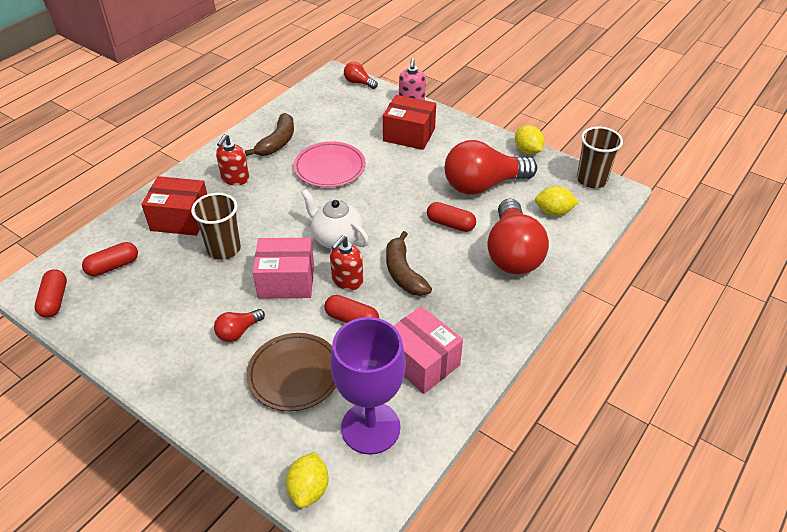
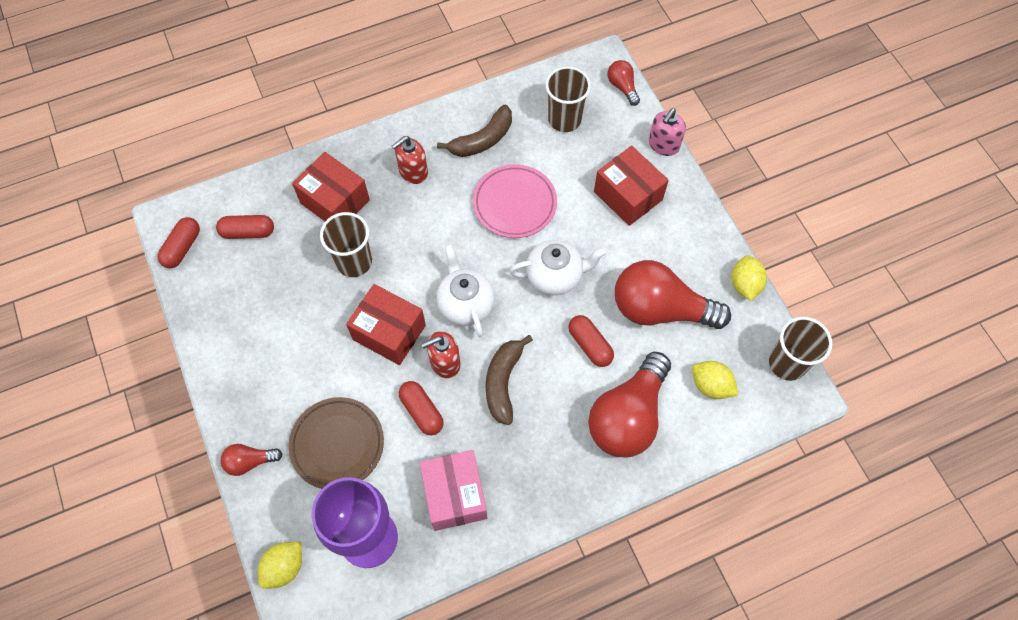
camera: 30 degrees right, 20 degrees up
(238, 332) = (315, 369): red light bulb -> red light bulb (250, 461)
(286, 281) = (389, 332): pink box -> red box
(331, 112) = (564, 119): none -> brown cup
(393, 196) = (555, 276): none -> white teapot

